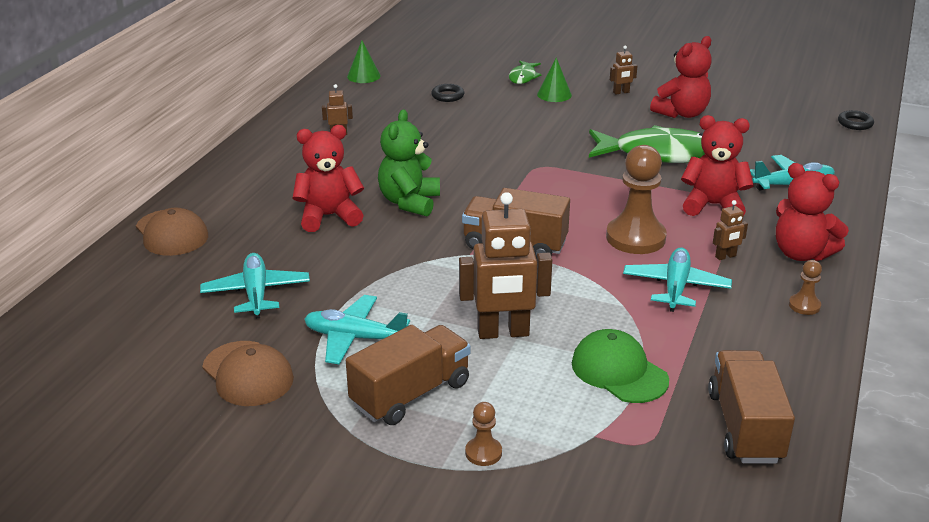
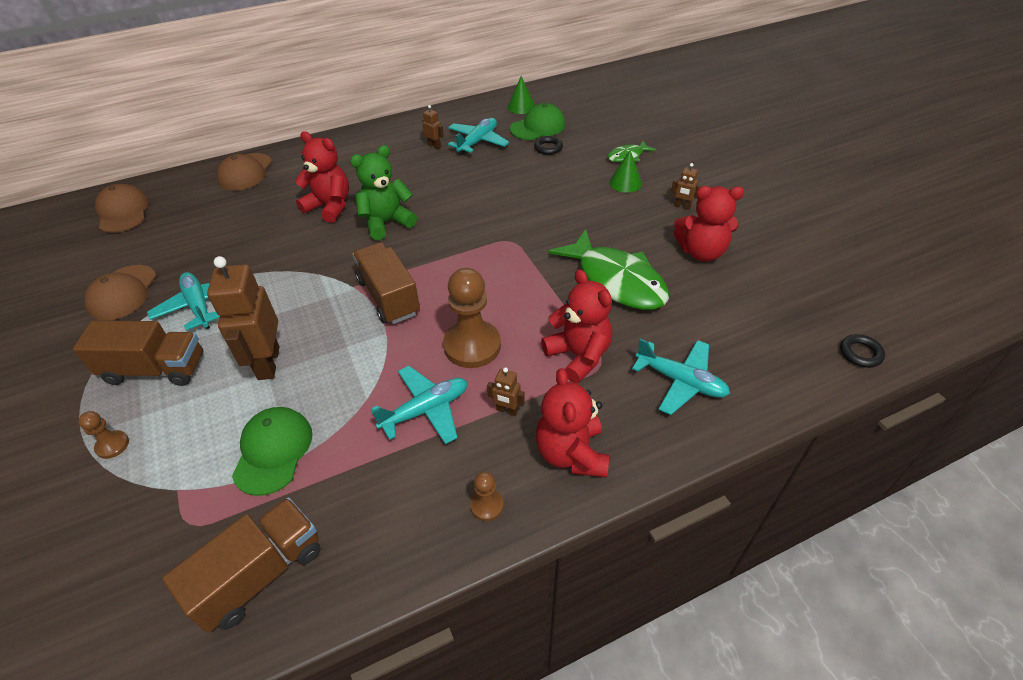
camera: 45 degrees right, 15 degrees up
(89, 326) = (123, 212): none -> brown cap
(256, 293) = (212, 239): turquoise plane -> turquoise plane (477, 142)
(409, 85) = (538, 127): none -> green cap
(503, 333) = (268, 363): brown robot -> brown robot turned 45 degrees clockwise

